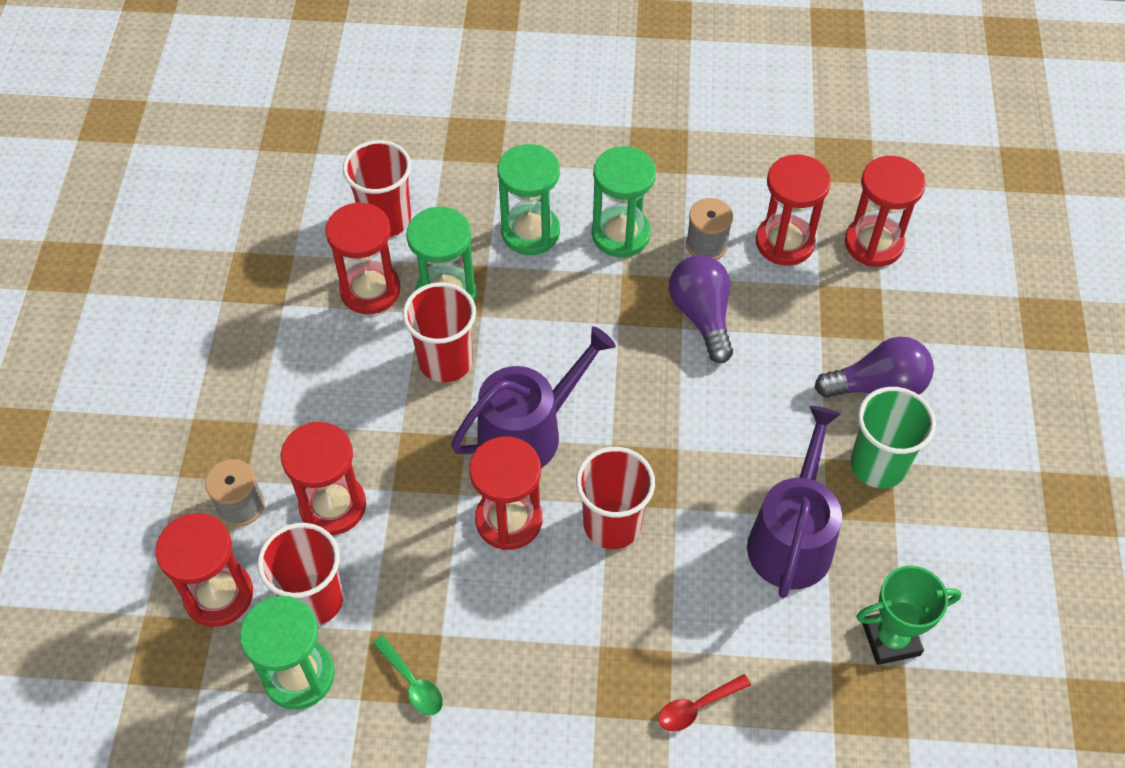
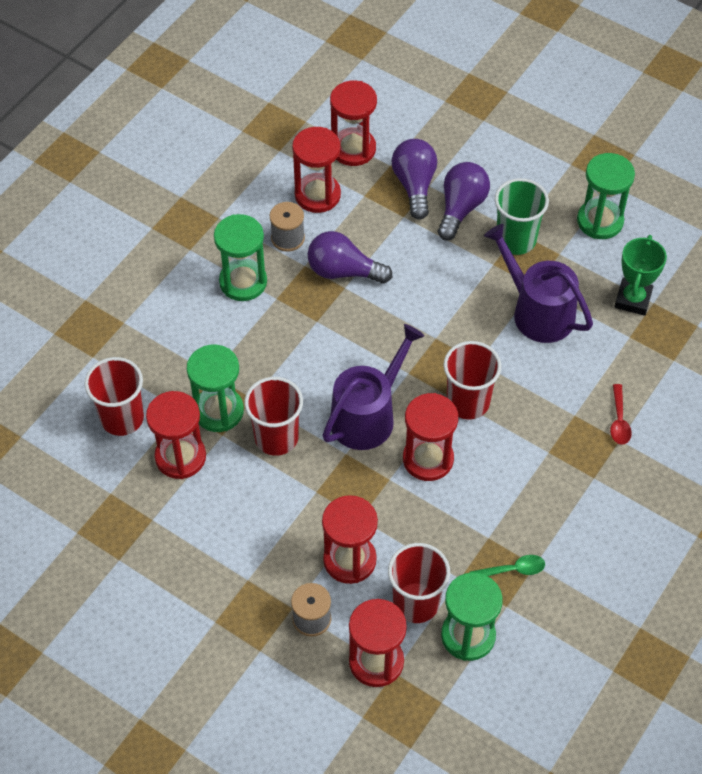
camera: 60 degrees left, 0 degrees up
(528, 432) = (367, 415): purple watering can -> purple watering can turned 45 degrees clockwise
(530, 232) = (201, 334): green hourglass -> green hourglass (600, 221)
(872, 325) = (414, 185): none -> purple light bulb

